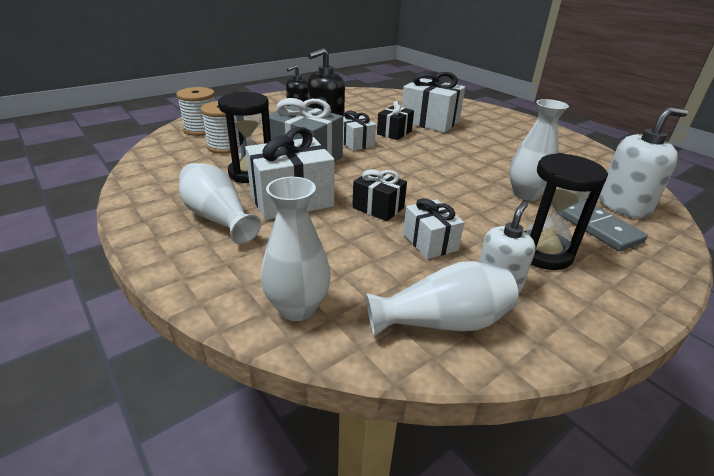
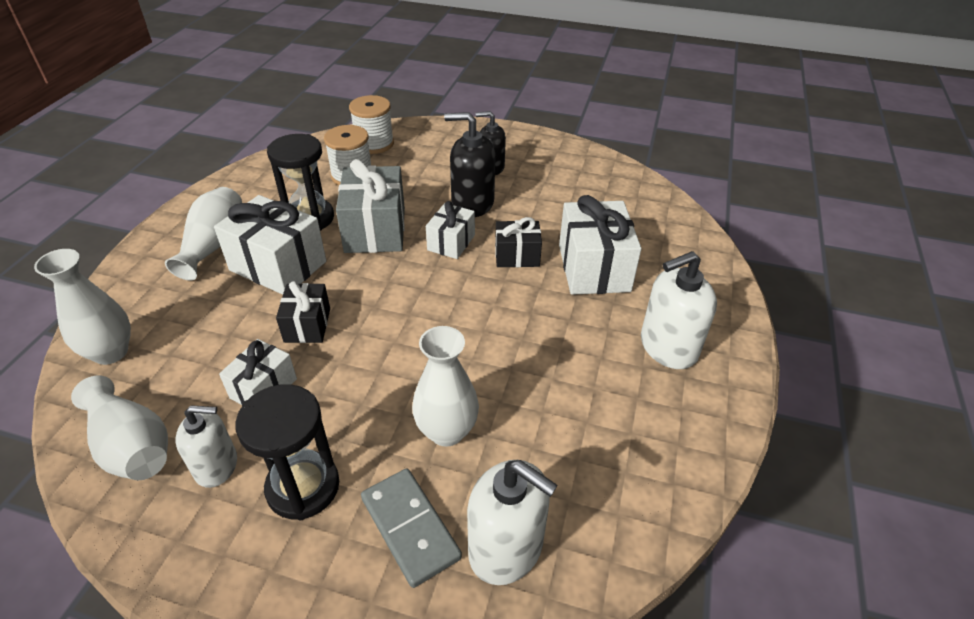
camera: 55 degrees right, 10 degrees up
(507, 128) = (668, 347): none -> white soap dispenser
(597, 227) = (410, 528): grey domino -> grey domino turned 60 degrees counterclockwise

